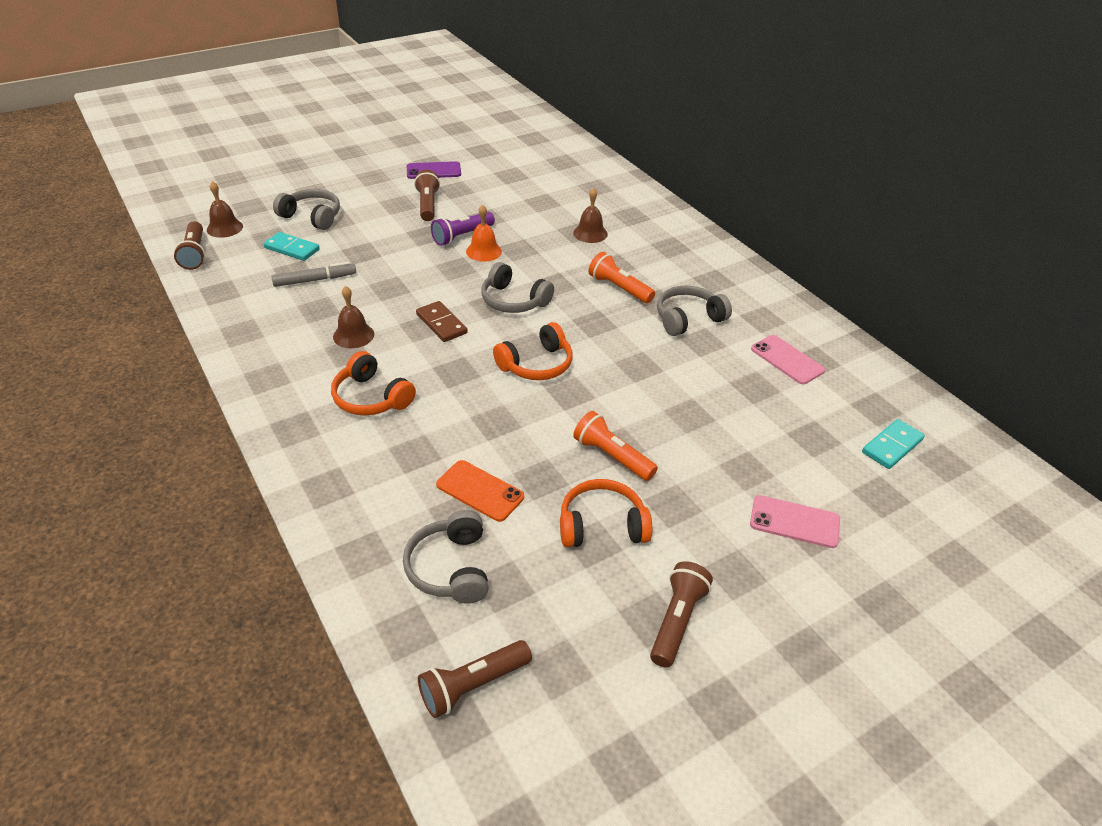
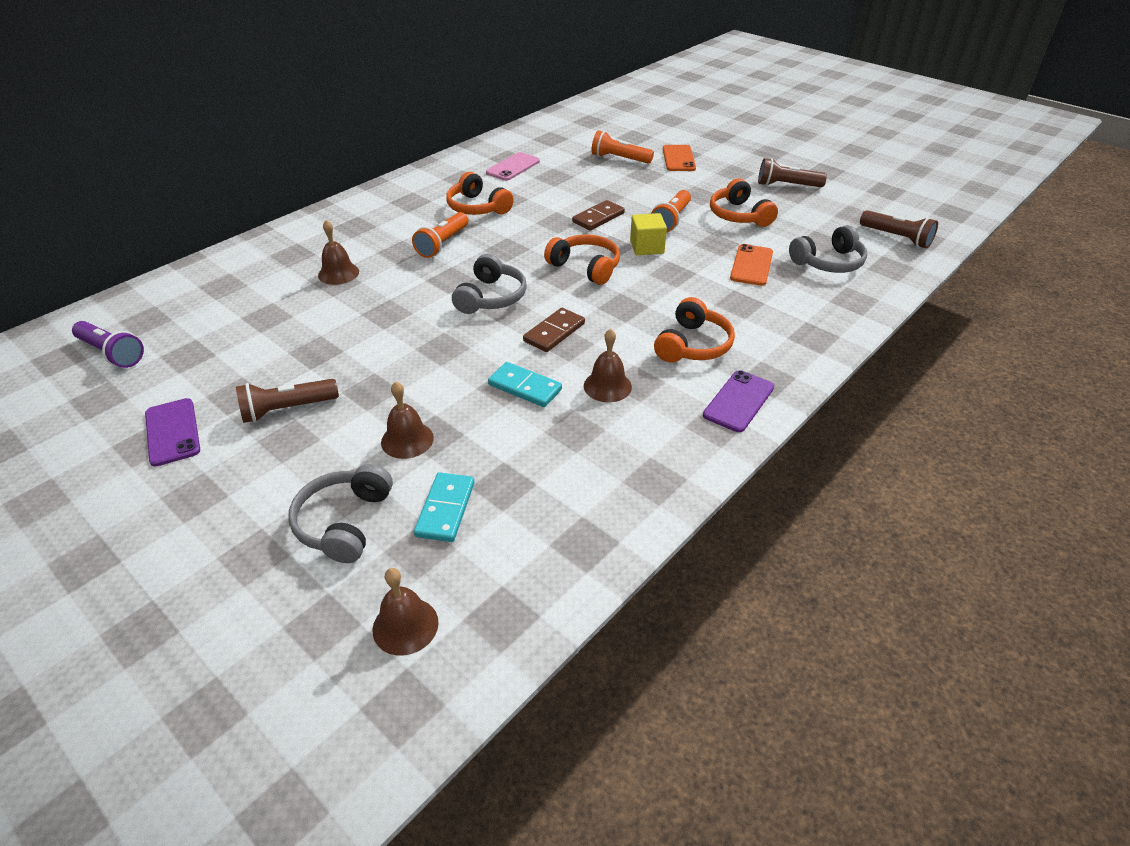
camera: 105 degrees left, 0 degrees up
(194, 254) = (499, 627): brown flashlight -> none
(281, 400) = (738, 401): none -> purple phone
(315, 280) = (515, 455): grey marker -> none
(364, 243) = (407, 440): none -> brown bell
(462, 236) = (367, 360): purple flashlight -> purple flashlight (112, 353)
(483, 251) = (399, 336): orange bell -> none
(557, 417) = (647, 247): none -> yellow cube
(637, 398) = (598, 218): none -> brown domino
(688, 319) = (477, 207): grey headphones -> orange headphones
(794, 522) = (678, 158): pink phone -> orange phone
(800, 458) = (619, 159): none -> orange flashlight
(892, 446) = (586, 134): turquoise domino -> turquoise domino (525, 387)

